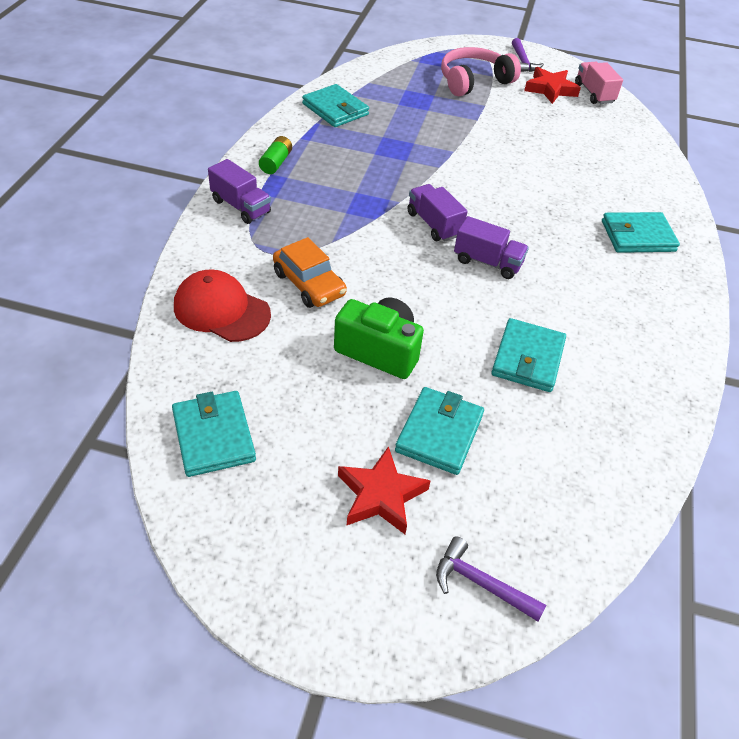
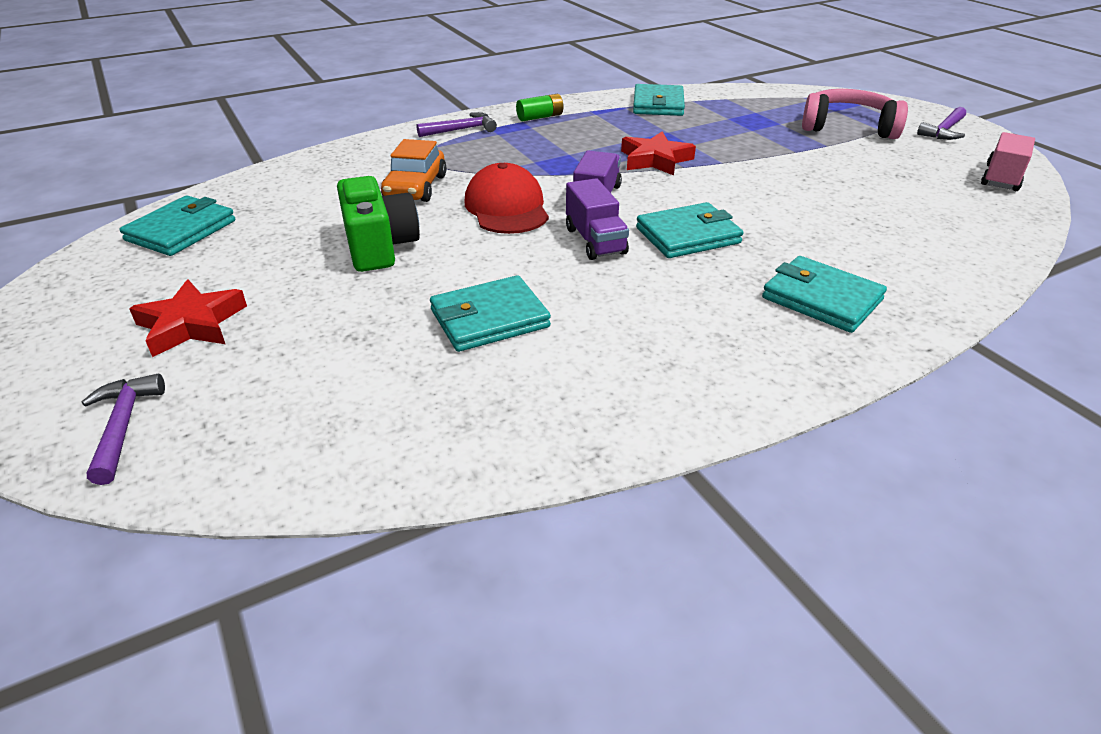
camera: 50 degrees right, 10 degrees down
(221, 310) = (329, 174): red cap -> red cap (507, 207)
(241, 207) = (461, 130): purple truck -> purple hammer
(439, 433) = (309, 318): turquoise wallet -> turquoise wallet (688, 235)
(550, 89) = (941, 158): red star -> red star (655, 160)

